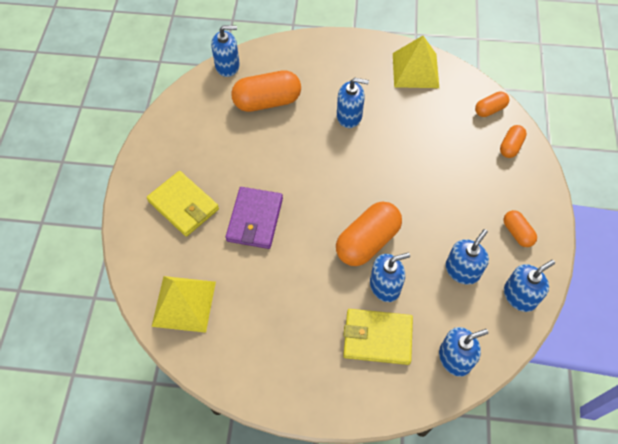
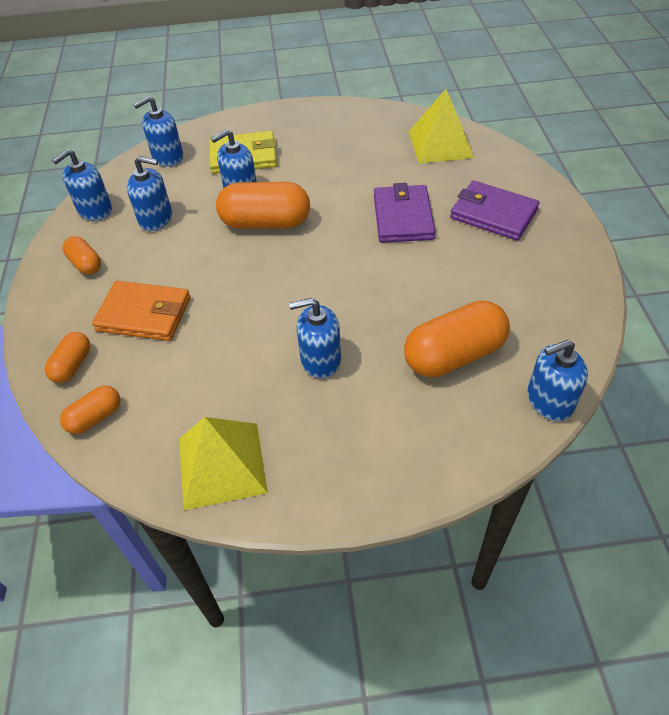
camera: 170 degrees right, 10 degrees down
(183, 205) = (493, 214): yellow wallet -> purple wallet
(367, 242) = (266, 222): orange capsule -> orange capsule turned 60 degrees clockwise
(462, 270) = (156, 219): blue soap dispenser -> blue soap dispenser turned 105 degrees counterclockwise
(465, 175) = (144, 314): none -> orange wallet

